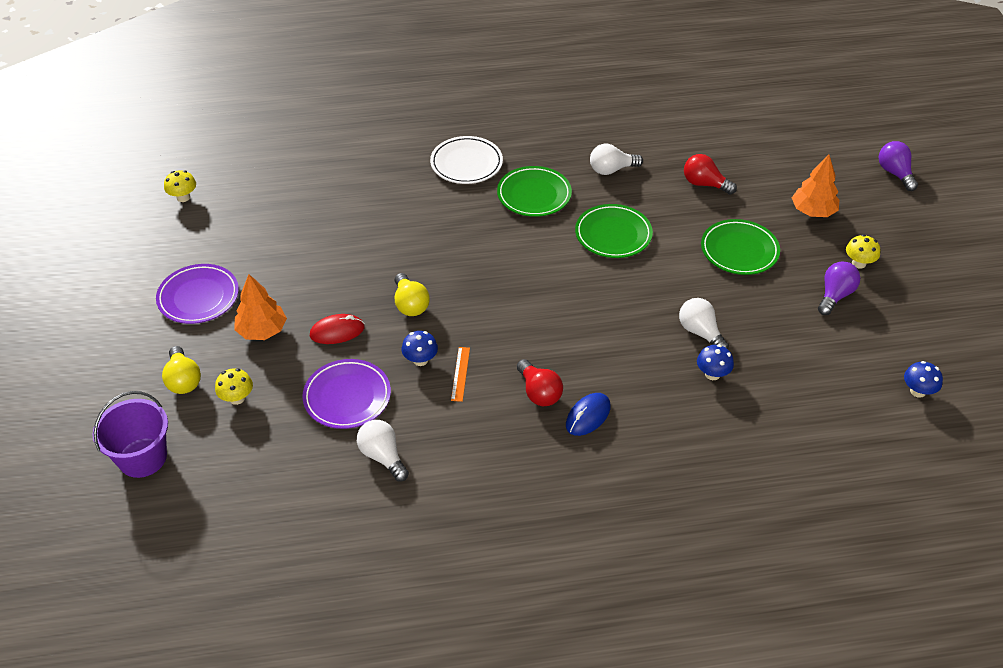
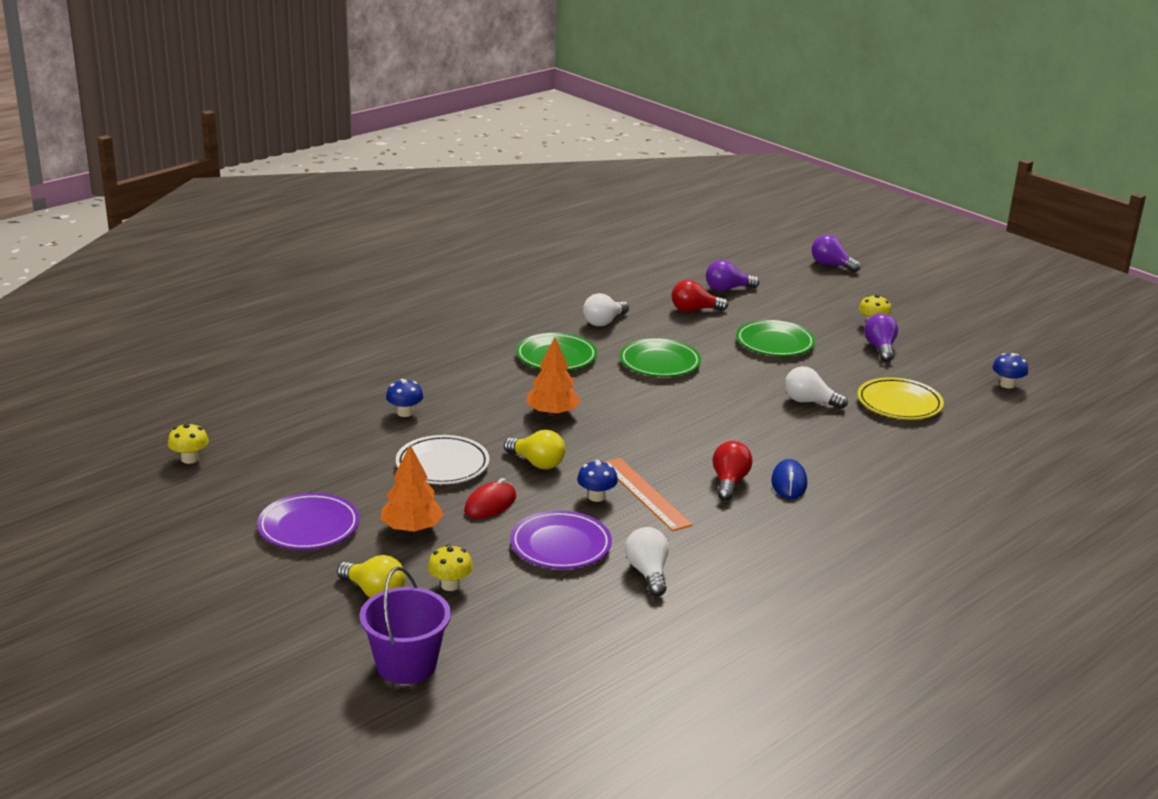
camera: 35 degrees left, 20 degrees down
(383, 456) = (648, 573): white light bulb -> white light bulb turned 60 degrees clockwise
(460, 374) = (645, 493): orange ruler -> orange ruler, size x1.80
(466, 164) = (465, 353): white plate -> white plate (442, 465)
(539, 392) = (729, 482): red light bulb -> red light bulb turned 105 degrees counterclockwise
(712, 374) = (851, 424): blue mushroom -> blue mushroom (405, 413)
(761, 169) = (727, 289): none -> purple light bulb
(783, 369) = (899, 404): none -> yellow plate
(813, 211) = (800, 303): orange tree -> orange tree (552, 413)

